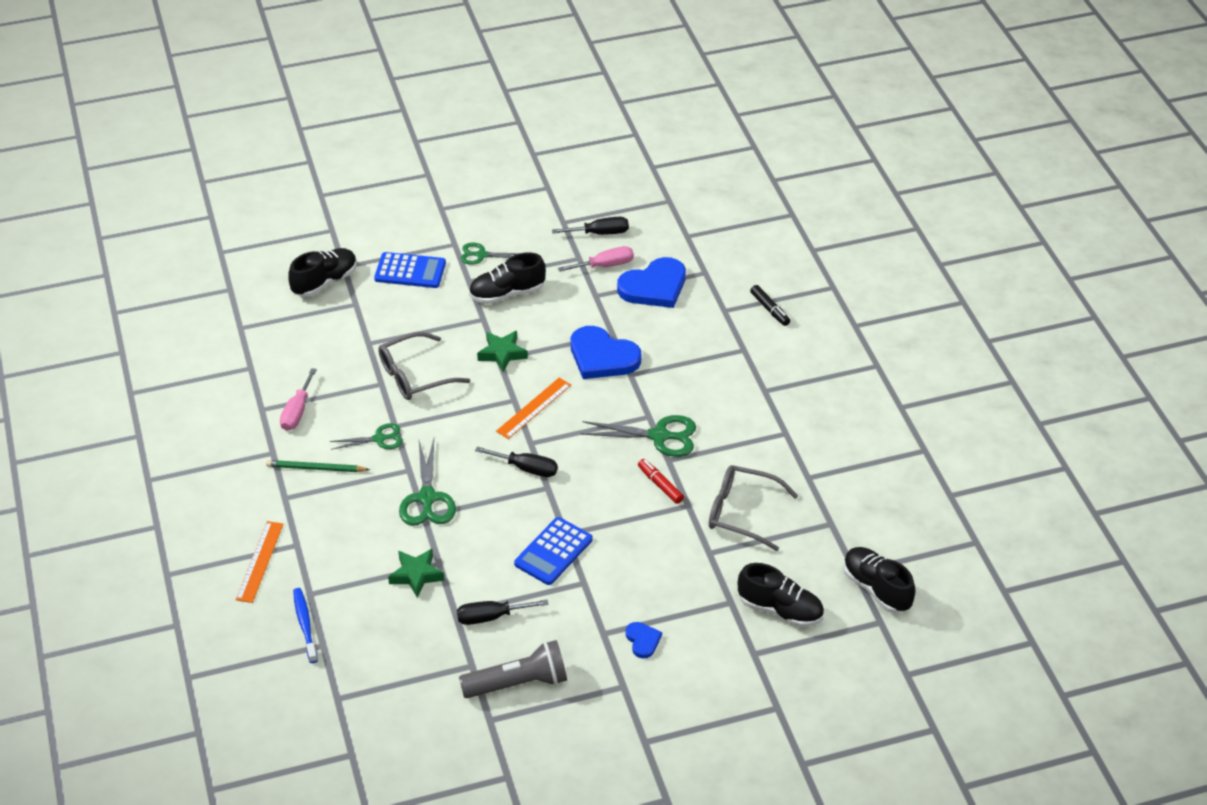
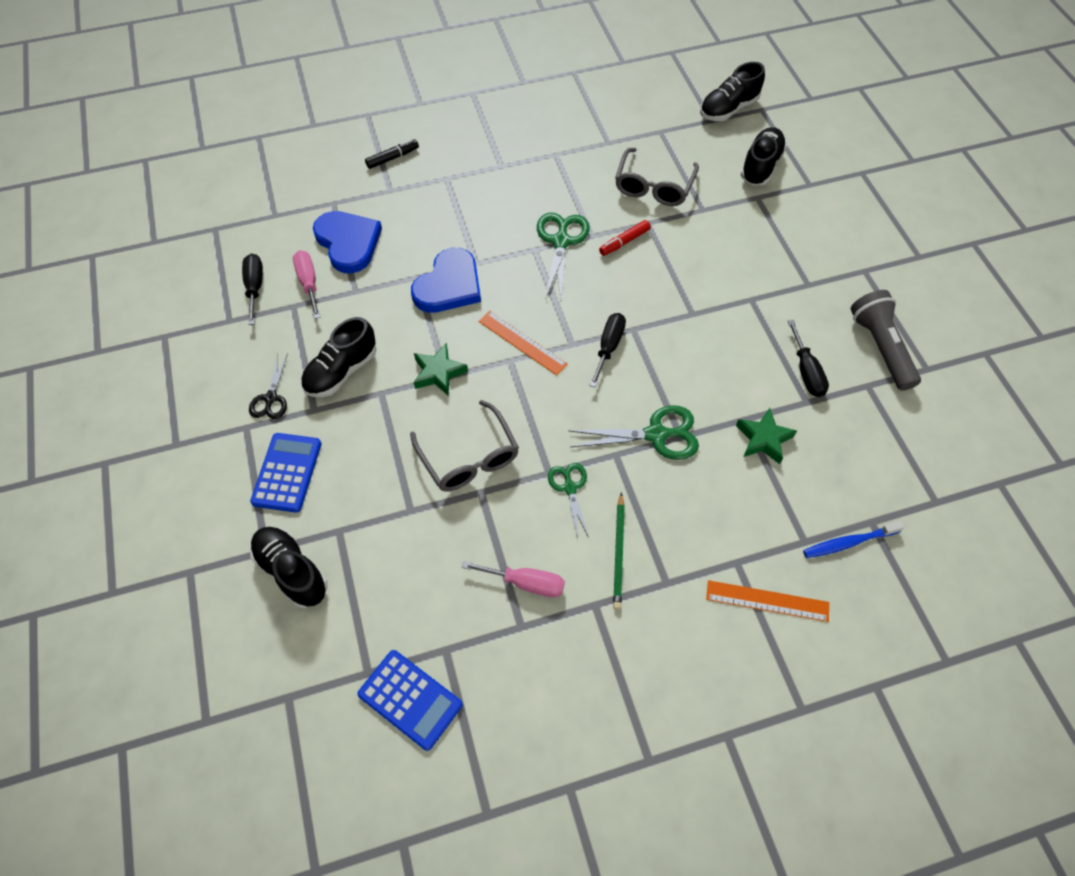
camera: 90 degrees left, 15 degrees up
(481, 255) = (271, 398): green scissors -> black scissors
(507, 294) = (341, 371): black shoe -> black shoe turned 60 degrees clockwise
(553, 552) = (717, 323): blue calculator -> blue calculator (410, 699)
(643, 640) = (811, 256): blue heart -> none

